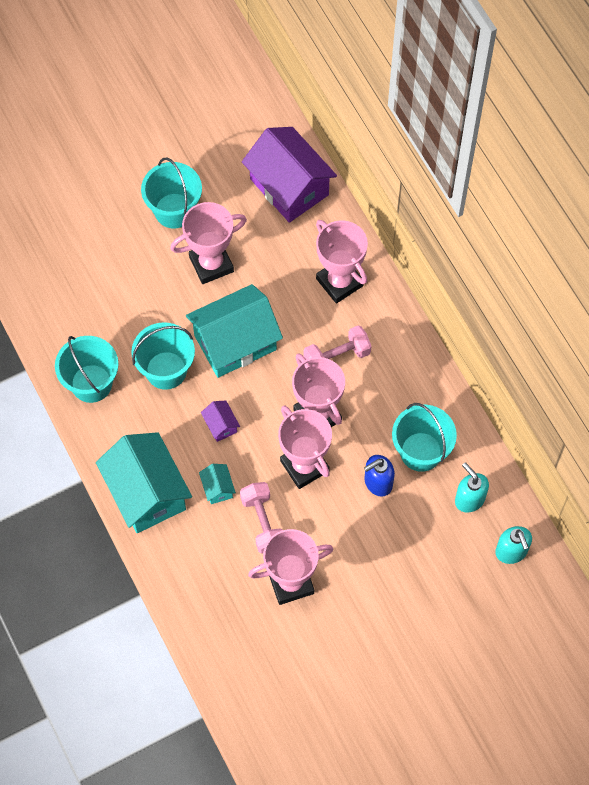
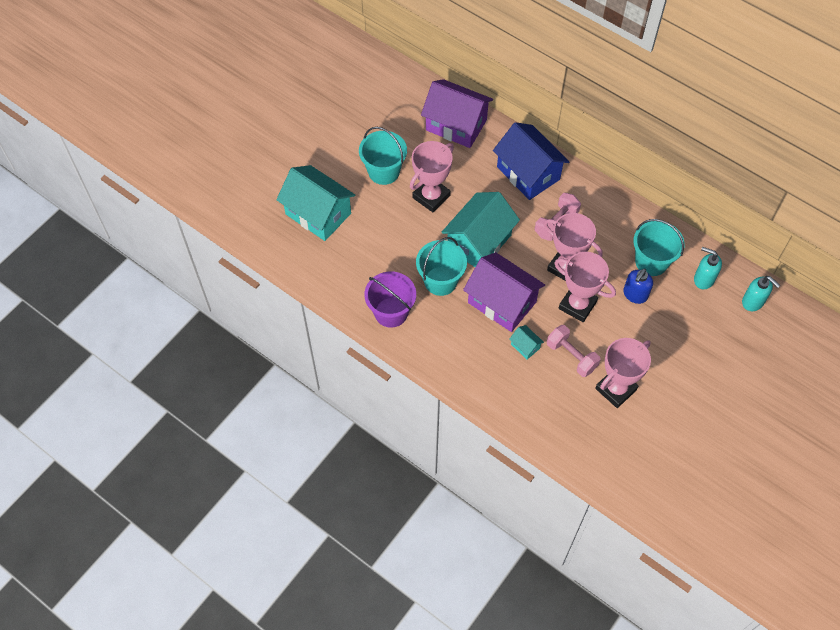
camera: 25 degrees left, 5 degrees down
(91, 383) = (391, 312): turquoise bucket -> purple bucket
(147, 492) = (476, 371): turquoise house -> turquoise house (318, 214)
(221, 425) = (502, 302): purple house -> purple house, size x2.39
(339, 282) = (528, 173): pink trophy -> blue house

